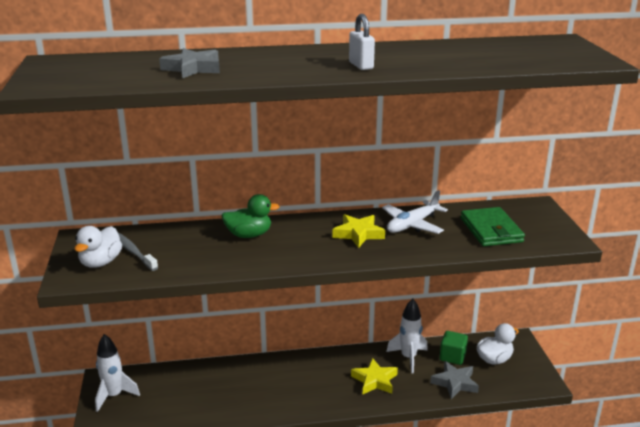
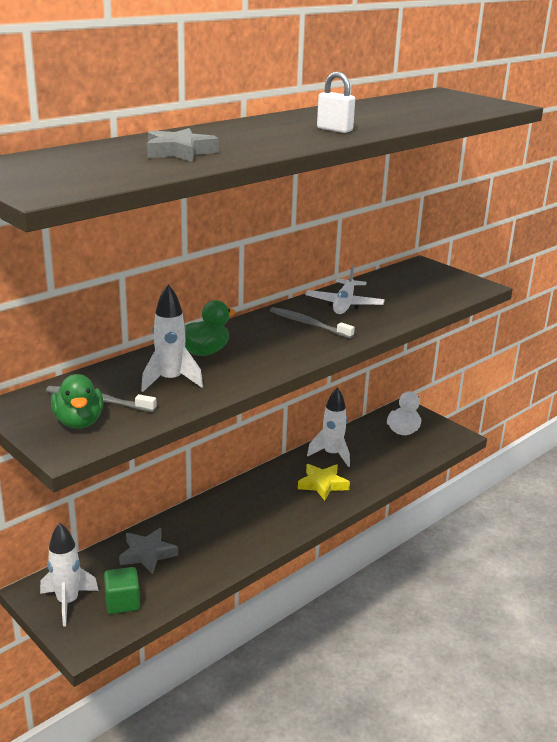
camera: 35 degrees left, 0 degrees up
(101, 262) = (79, 422): white duck -> green duck
(196, 250) = (170, 381): none -> white rocket
(358, 234) = (308, 324): yellow star -> grey toothbrush
(452, 356) = (368, 440): green cube -> green cube (122, 602)
(455, 383) = (391, 461): grey star -> grey star (147, 554)
(491, 230) = (413, 292): green wallet -> none

